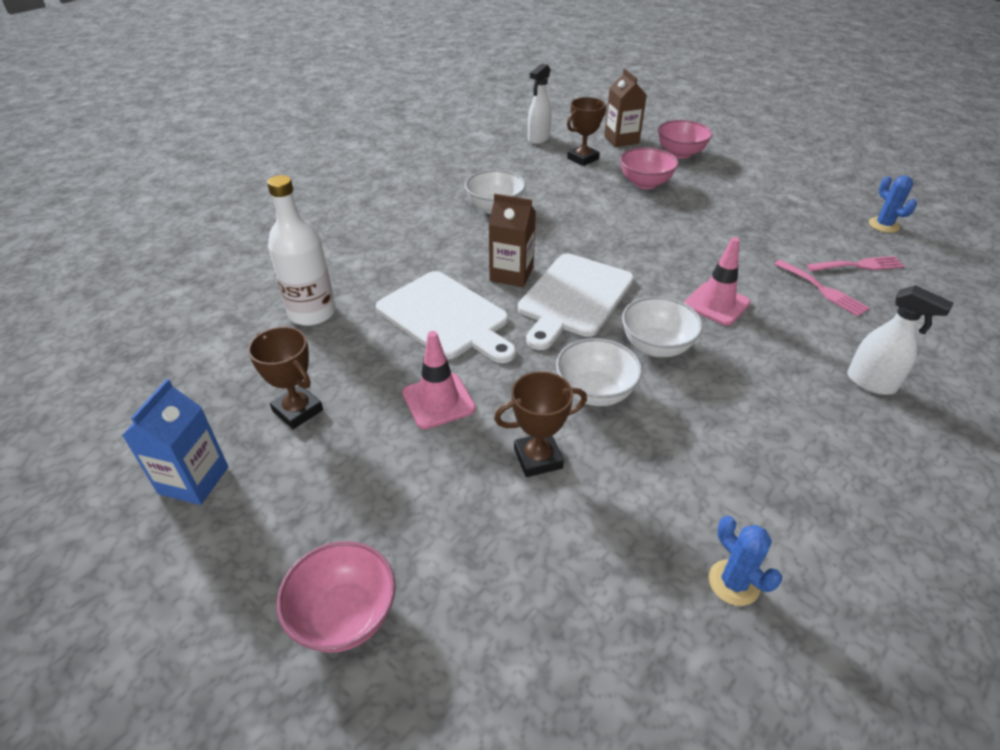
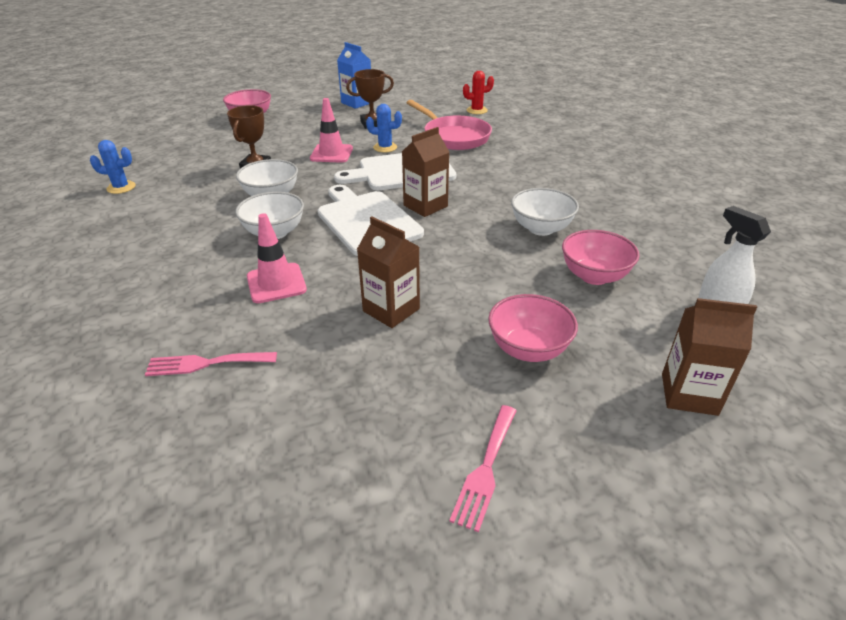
camera: 120 degrees right, 5 degrees down
(192, 324) = (477, 110): none -> red cactus
(312, 313) = (453, 137): white bottle -> pink pan
(583, 159) = (632, 326): brown trophy -> none
(674, 239) = (391, 310): none -> brown carton
(680, 153) = (607, 440): pink bowl -> pink bowl (594, 276)
(859, 265) = (193, 429): pink fork -> pink fork (485, 469)
(871, 383) = (103, 309): white spray bottle -> none
(883, 225) = (213, 550): blue cactus -> blue cactus (385, 147)

